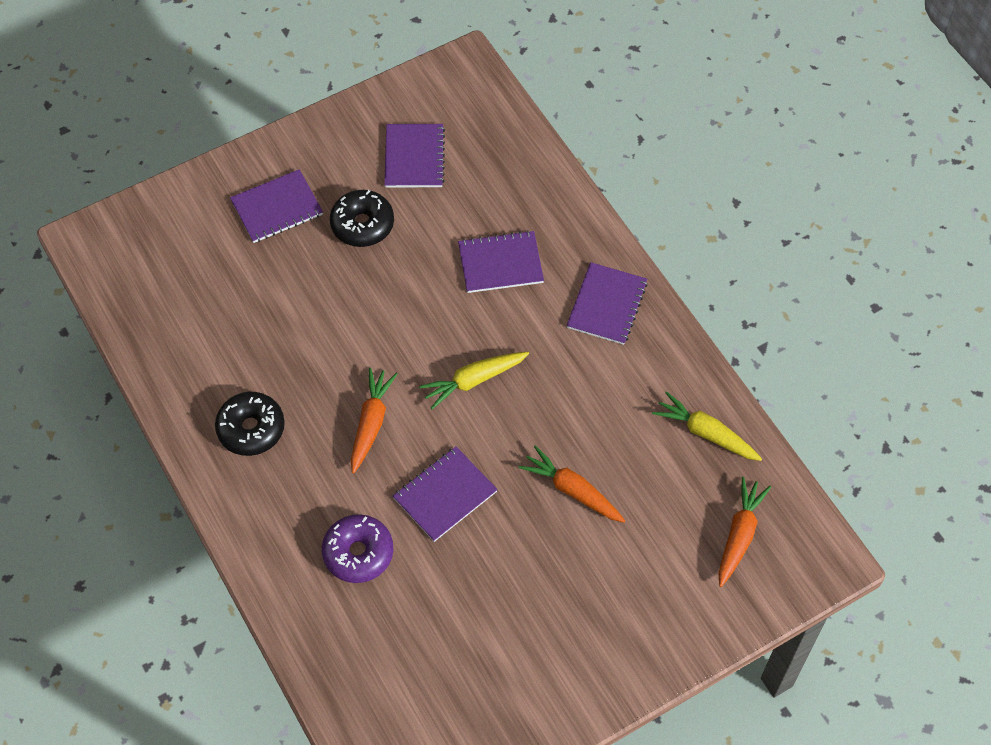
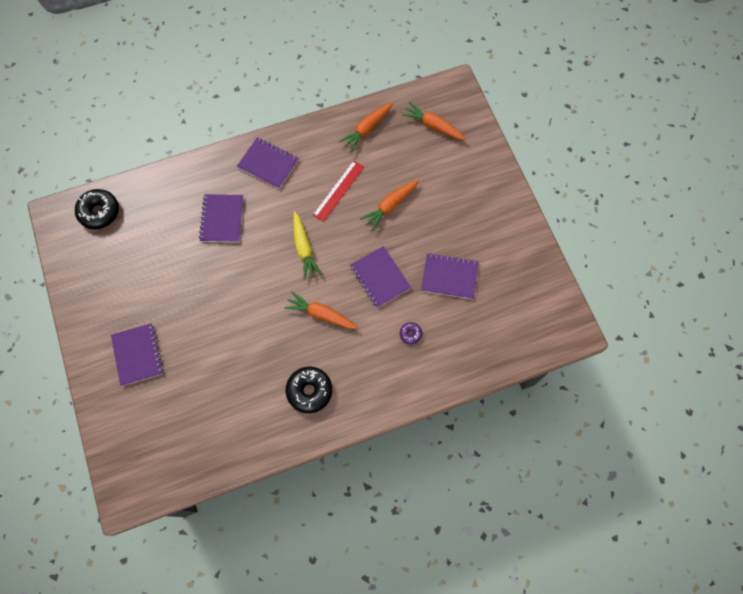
camera: 80 degrees left, 10 degrees up
(358, 553) = (410, 334): purple donut -> purple donut, size x0.50
(362, 224) = (168, 299): black donut -> black donut (99, 212)
(414, 157) = (123, 258): purple notebook -> purple notebook (449, 277)
(583, 411) = (338, 190): none -> red ruler
(705, 433) = (366, 129): yellow carrot -> orange carrot

